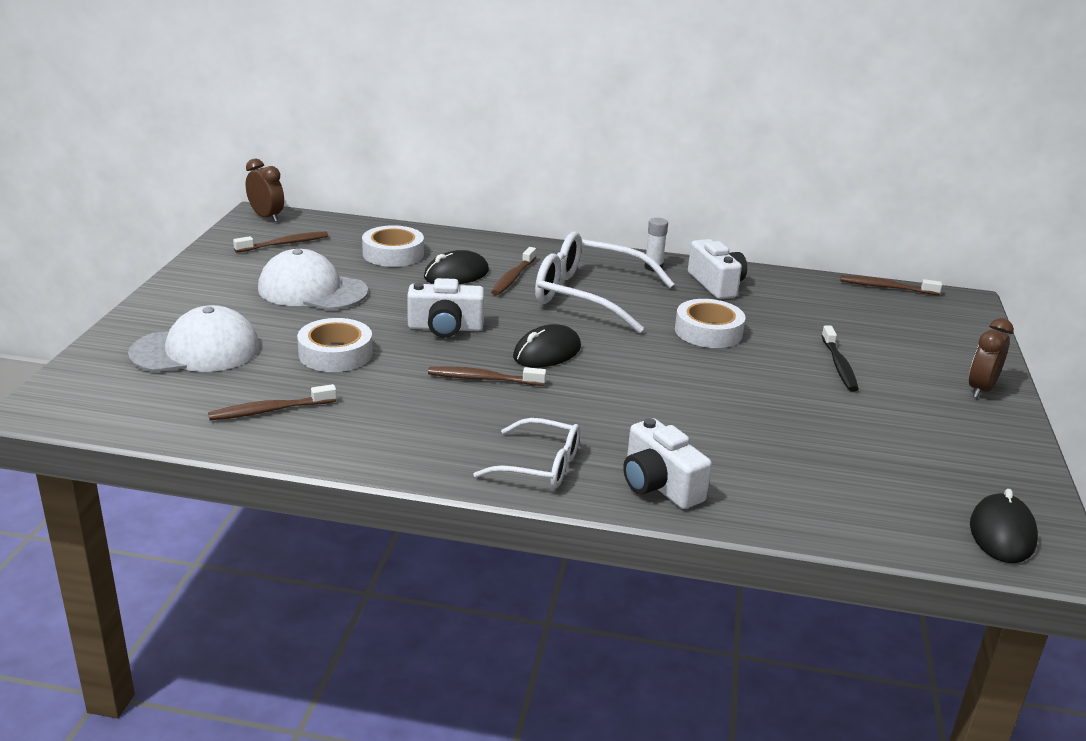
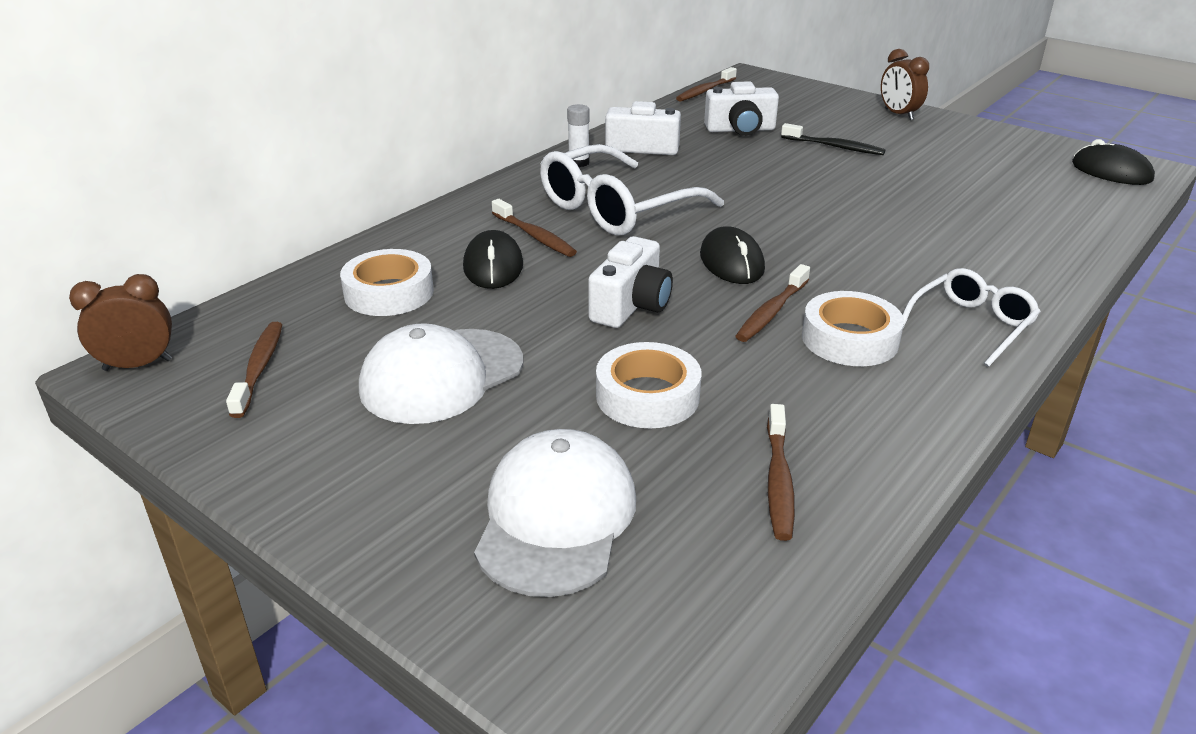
camera: 60 degrees left, 5 degrees up
(659, 485) = (1021, 275): white camera -> white camera (740, 129)
(708, 331) = (738, 177): white tape -> white tape (849, 339)

